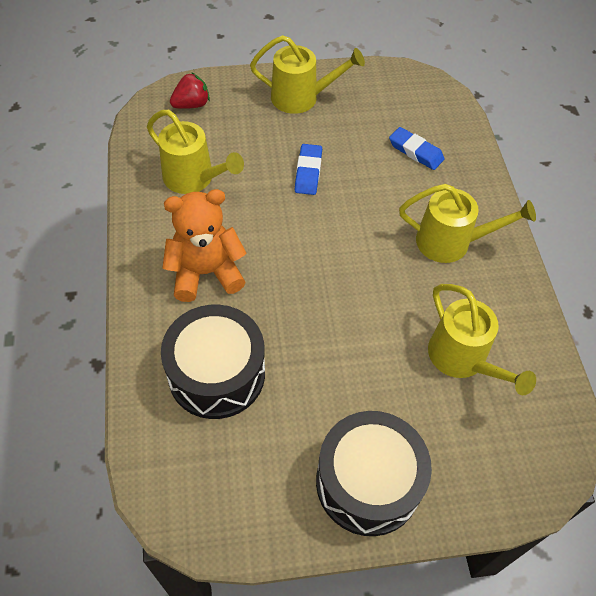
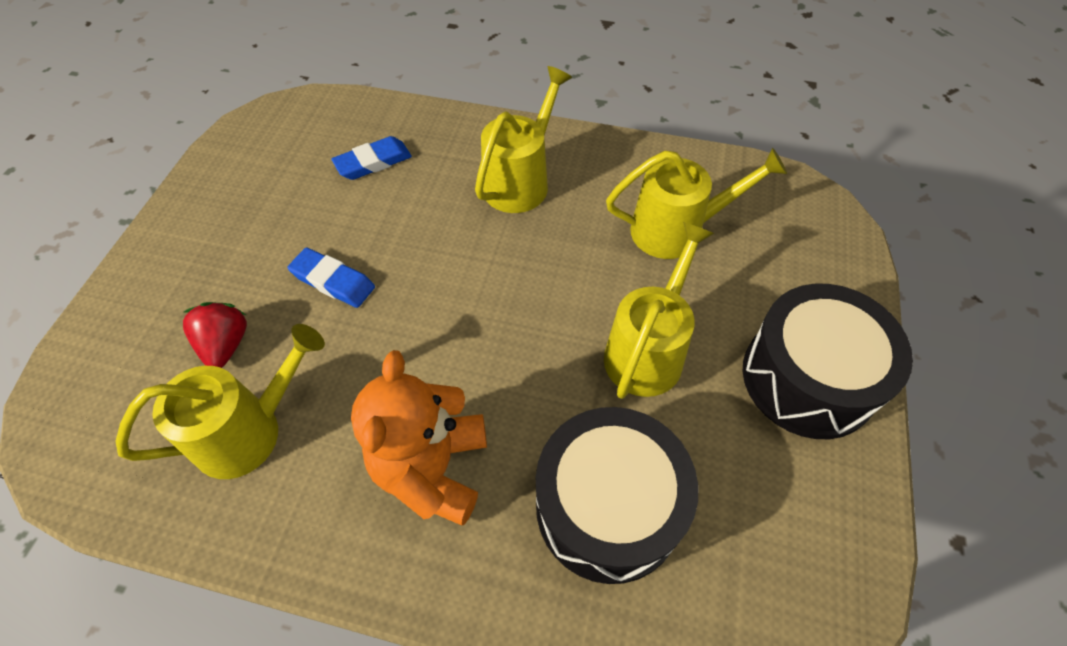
camera: 65 degrees left, 0 degrees up
(191, 104) = (100, 388): red strawberry -> red strawberry (226, 345)
(302, 98) = (200, 243): yellow watering can -> yellow watering can (648, 349)

